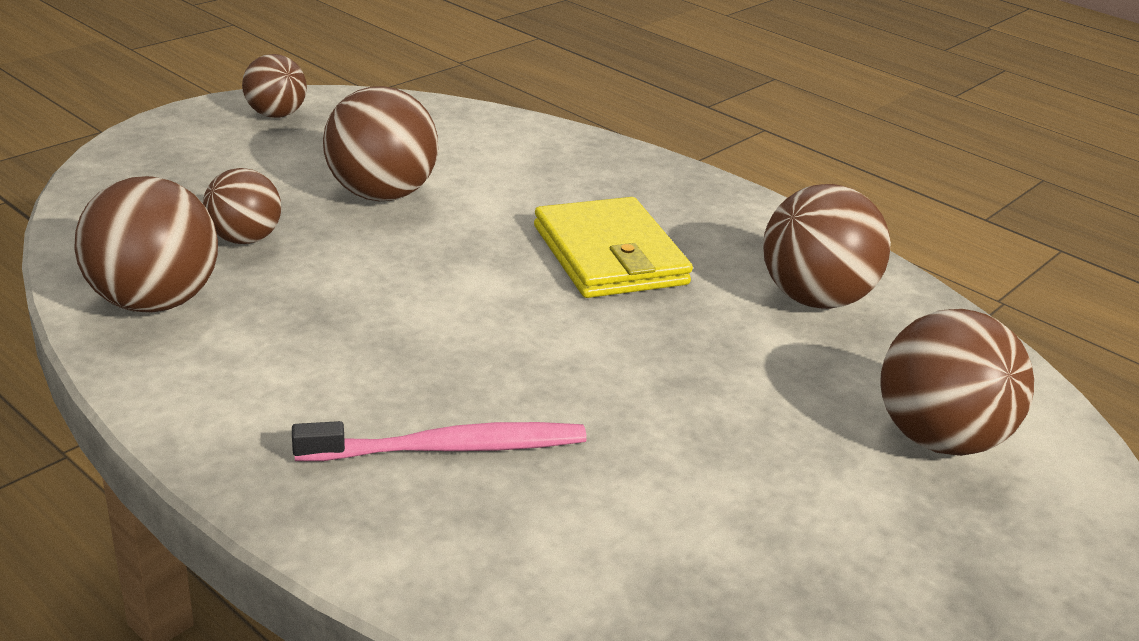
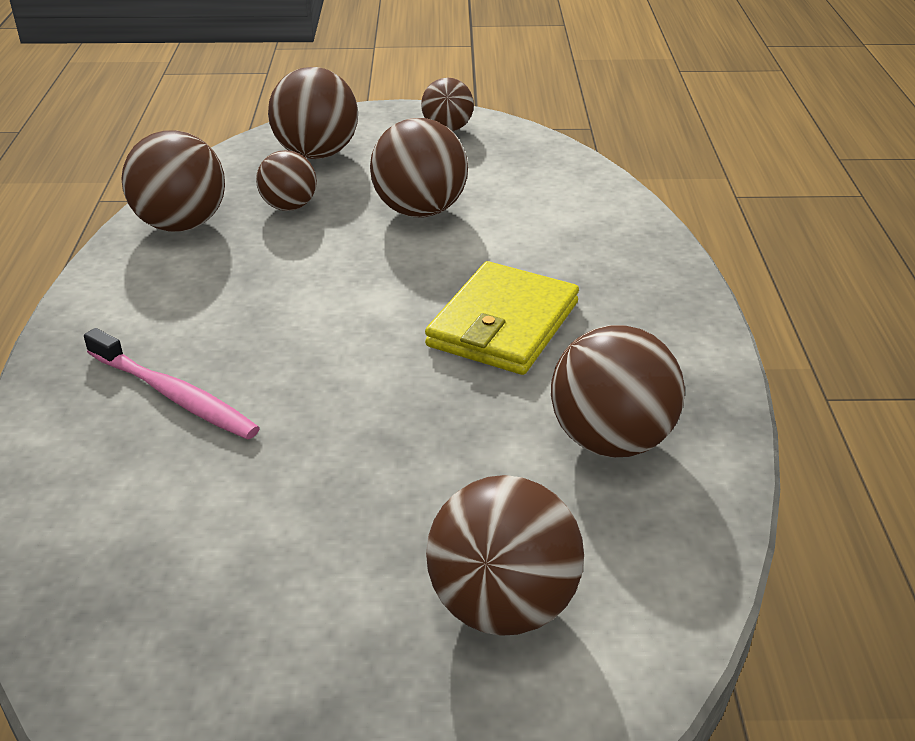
camera: 50 degrees right, 5 degrees up
(180, 180) = (317, 154): none -> brown ball

